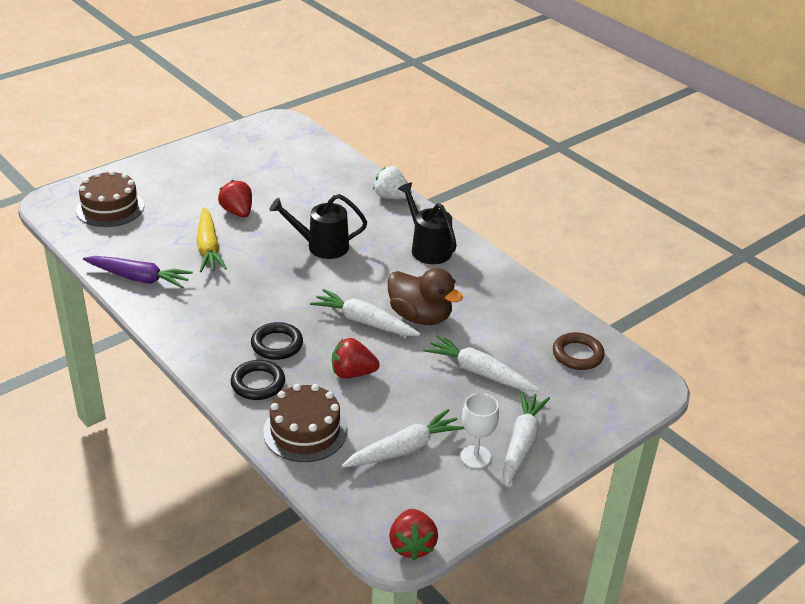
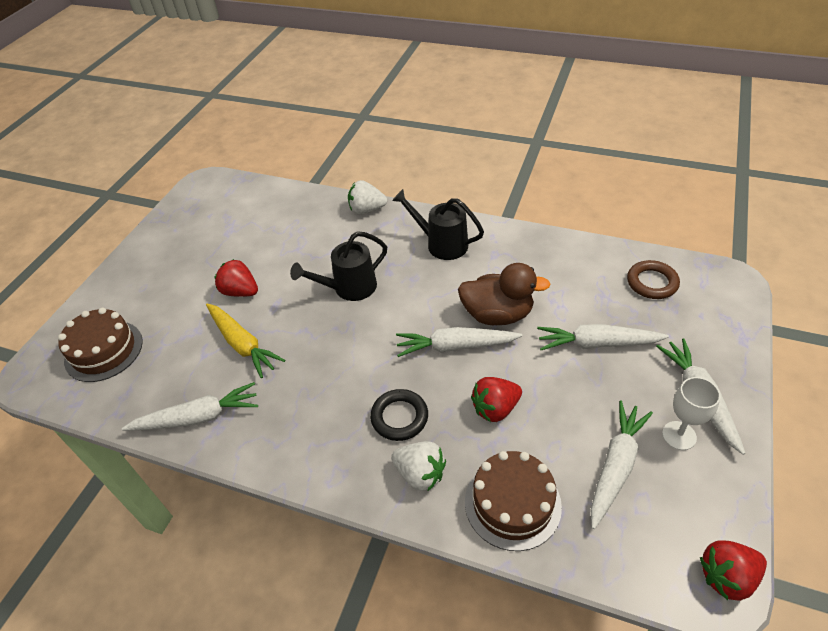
camera: 25 degrees left, 10 degrees up
(139, 278) = (198, 417): purple carrot -> white carrot
(258, 383) = (420, 474): black ring -> white strawberry
(412, 545) = (727, 576): red strawberry -> red strawberry turned 105 degrees clockwise

